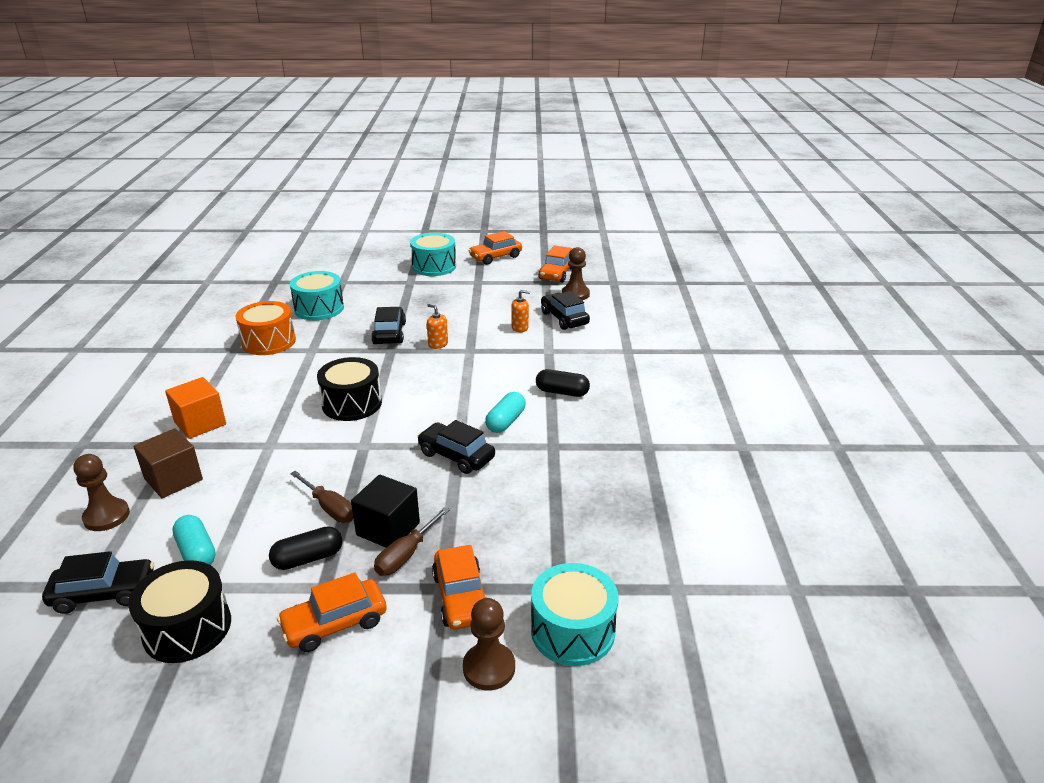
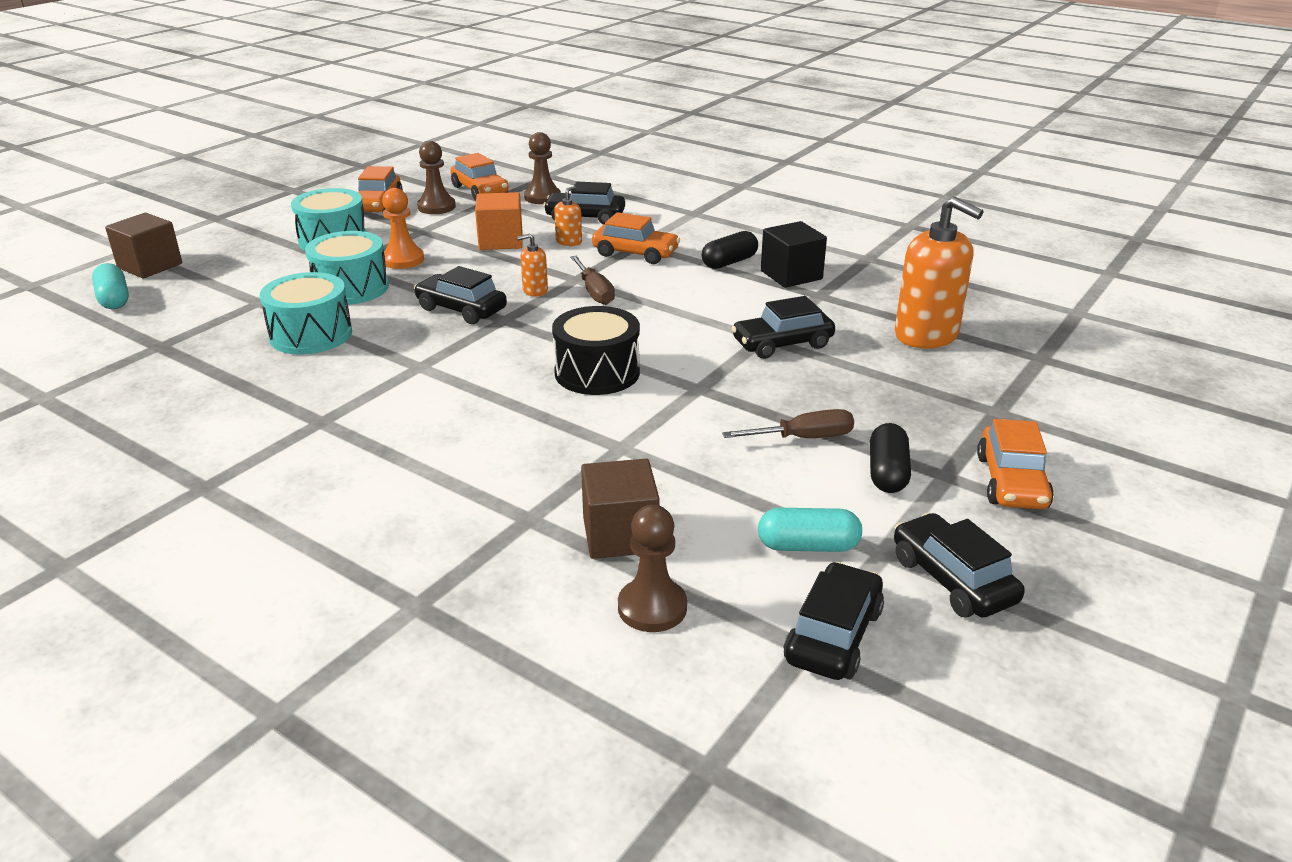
camera: 55 degrees left, 0 degrees up
(187, 628) = (952, 580): black drum -> black car
(200, 423) = (498, 487): orange cube -> orange cube (501, 241)
(269, 342) = (345, 390): orange drum -> none
(352, 242) = (150, 266): none -> brown cube
(388, 529) = (876, 414): black cube -> black cube (791, 275)
(406, 554) = (930, 415): brown screwdriver -> brown screwdriver (594, 292)
(432, 293) = (403, 260): none -> orange pawn
(461, 597) = (1019, 405): orange car -> orange car (635, 253)
(489, 668) = (1126, 419): brown pawn -> brown pawn (436, 207)
(506, 421) = (749, 303): turquoise capsule -> turquoise capsule (114, 299)
(538, 515) = (926, 335): none -> orange soap dispenser
(572, 631) = (1102, 369): turquoise drum -> turquoise drum (351, 288)

